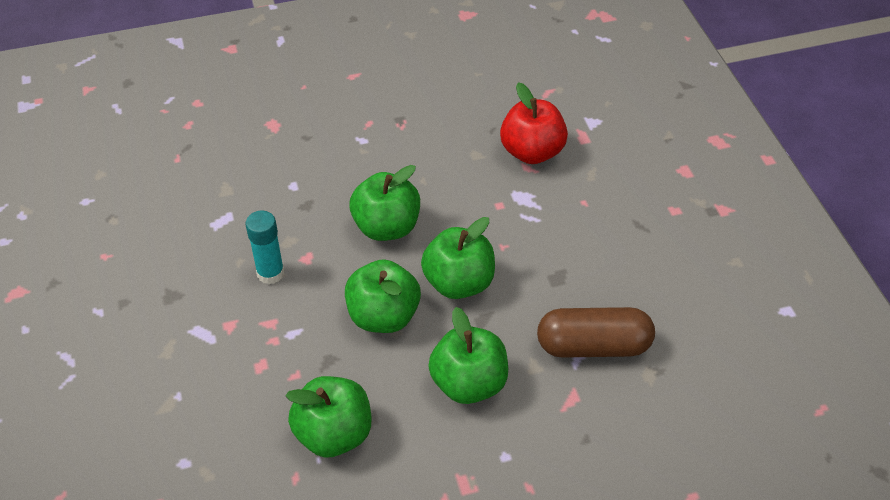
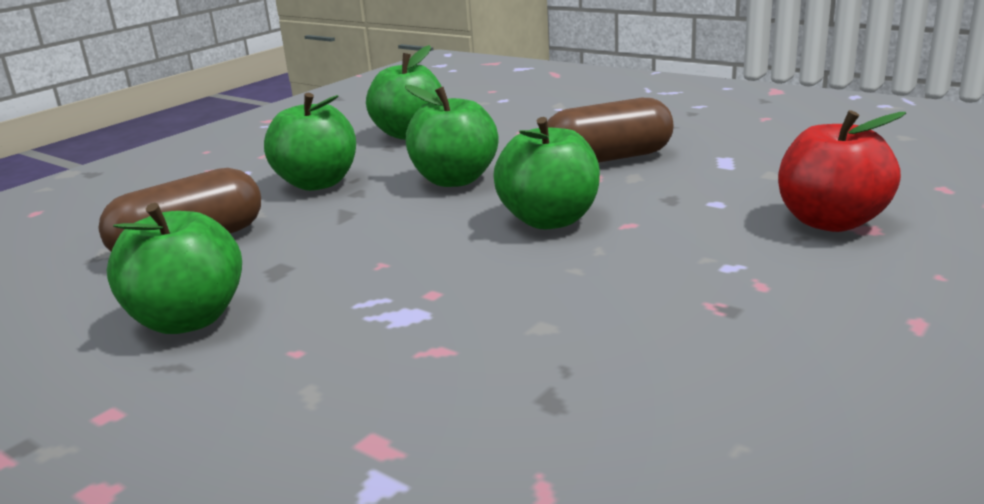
camera: 145 degrees right, 25 degrees down
(270, 273) = (608, 158): turquoise glue stick -> brown capsule
(458, 283) = (403, 221): green apple -> green apple (188, 319)
(532, 152) = (453, 370): red apple -> red apple (830, 222)

